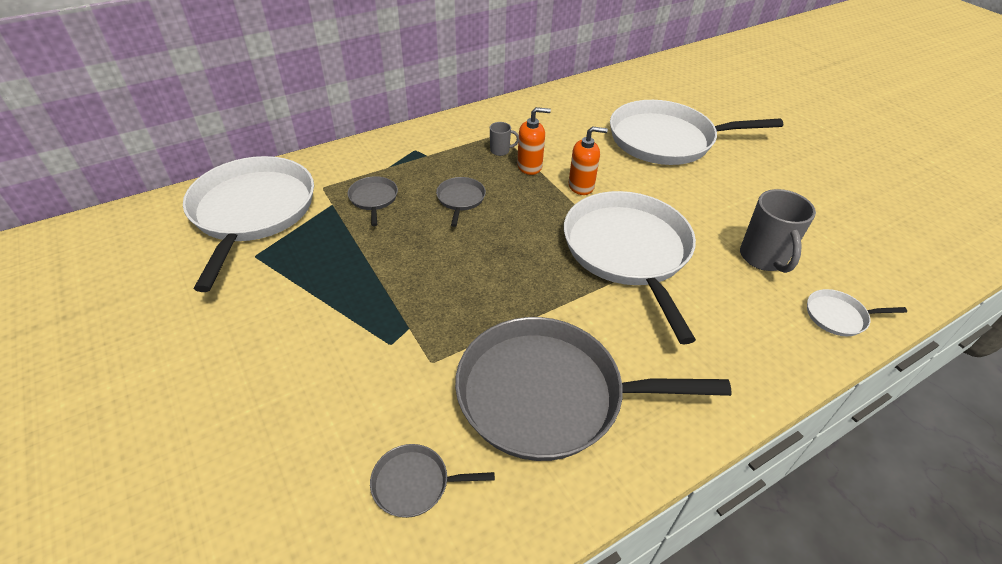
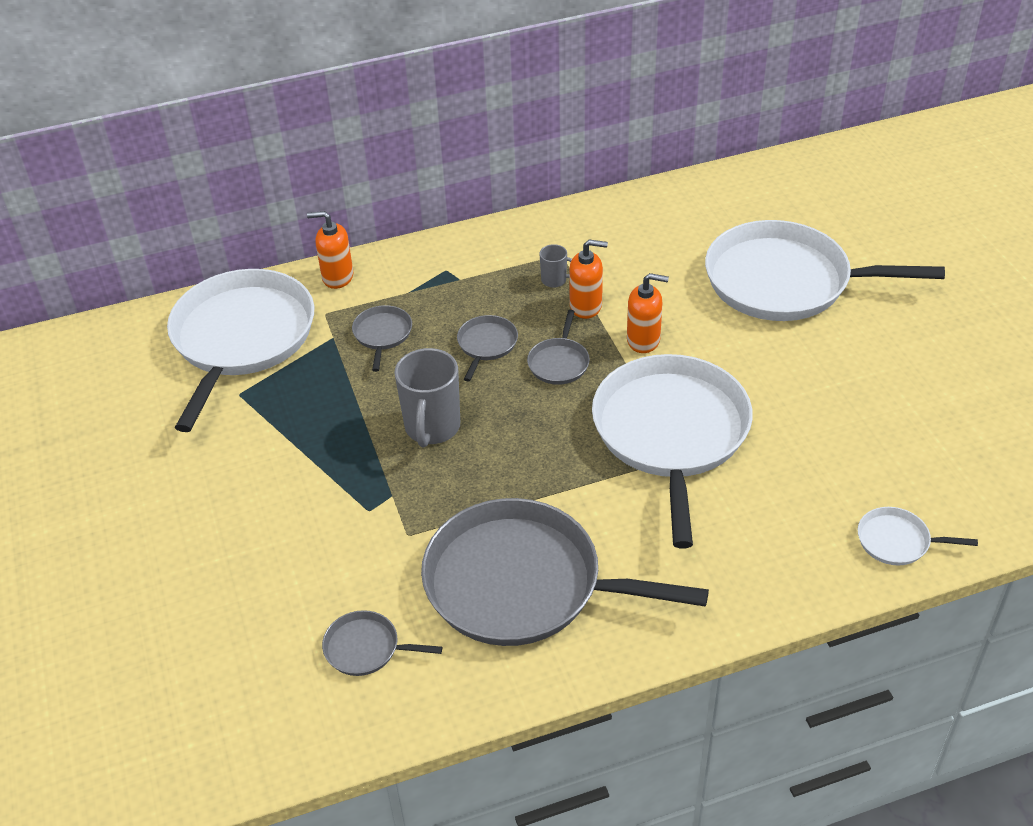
camera: 15 degrees right, 0 degrees up
(328, 161) = (337, 277): none -> orange soap dispenser
(522, 207) = (559, 362): none -> grey pan
(763, 258) = (839, 460): grey mug -> grey mug (432, 428)

